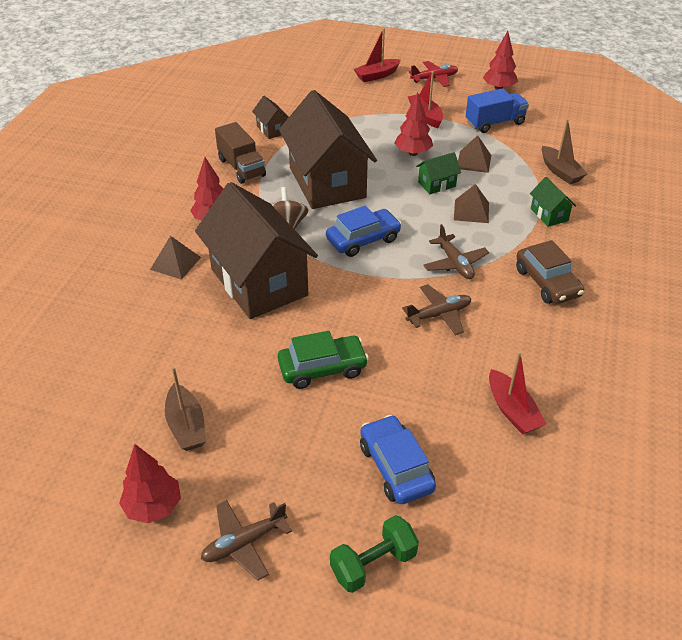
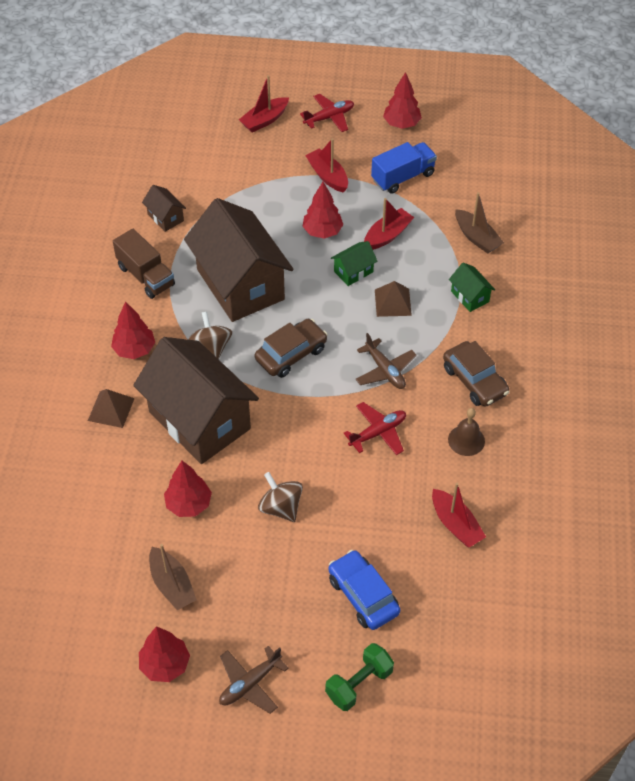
camera: 10 degrees left, 10 degrees up
(227, 353) = (188, 504): none -> red tree
(322, 368) = (281, 507): green car -> brown spinning top
(363, 240) = (291, 354): blue car -> brown car
(439, 315) = (378, 432): brown plane -> red plane
(474, 161) = (387, 235): brown pyramid -> red boat
(533, 333) = (466, 440): none -> brown bell

